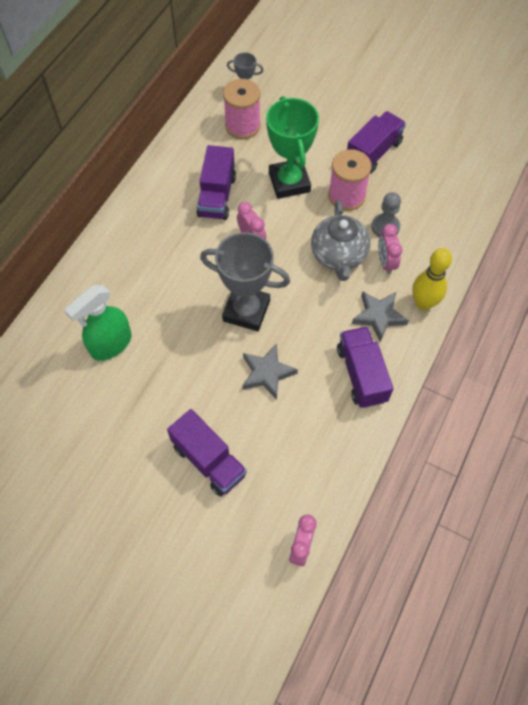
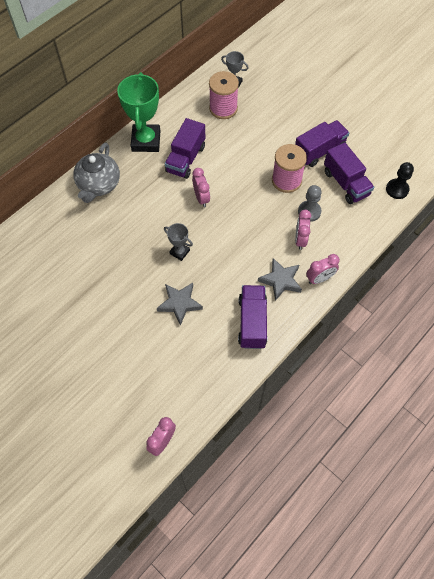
camera: 15 degrees right, 0 degrees up
(110, 344) = (70, 253): green spray bottle -> none
(209, 460) = (114, 358): purple truck -> purple truck (345, 183)
(246, 310) = (179, 252): grey trophy -> grey trophy, size x0.49
(289, 182) = (245, 160): green trophy -> green trophy (146, 141)
(338, 256) = (265, 226): grey teapot -> grey teapot (99, 185)
(423, 303) = (319, 279): yellow bowling pin -> pink clock
(477, 178) = (397, 189): none -> black pawn

